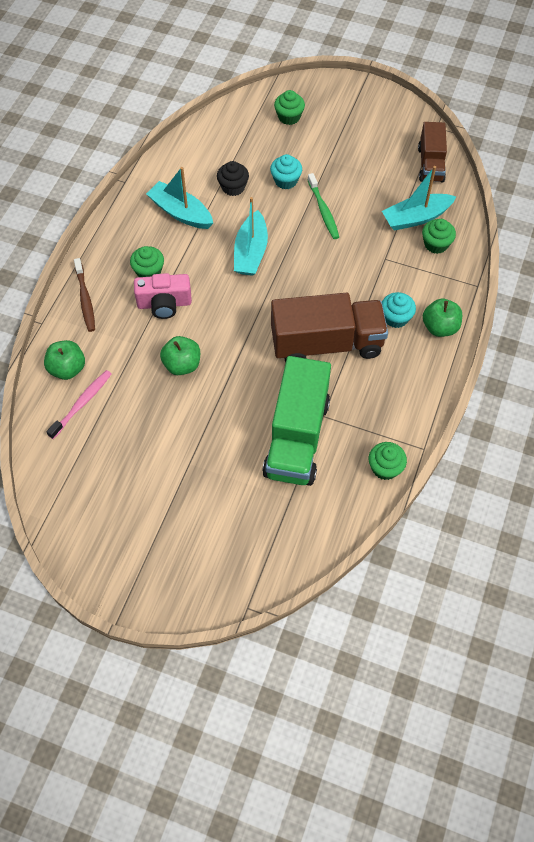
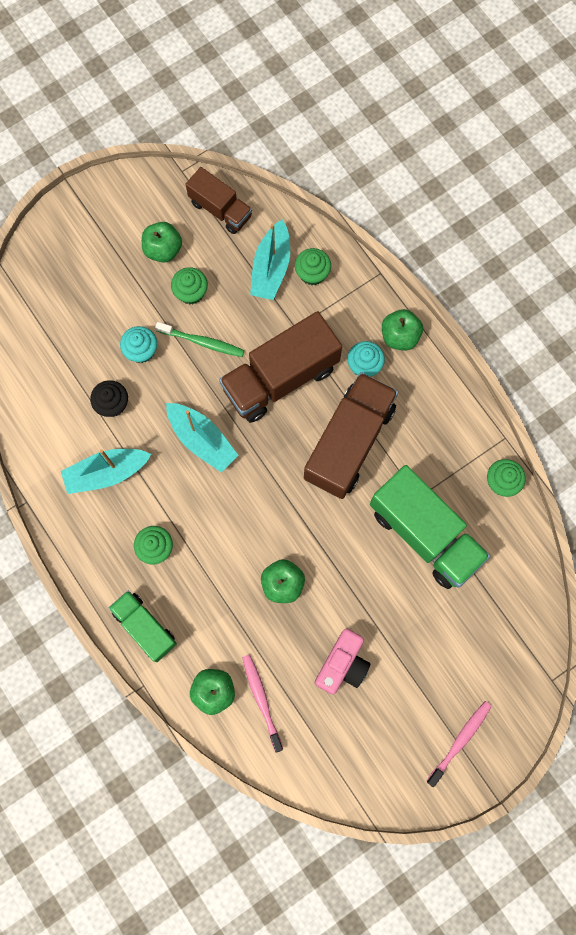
camera: 55 degrees left, 15 degrees up
(85, 299) = (145, 627): brown toothbrush -> green truck
(145, 564) = (460, 741): none -> pink toothbrush
(164, 304) = (204, 557): pink camera -> pink camera (342, 664)
(289, 117) = (64, 292): green cupcake -> green cupcake (191, 292)
(338, 272) = (280, 378): none -> brown truck
(370, 150) = (163, 250): none -> green apple

